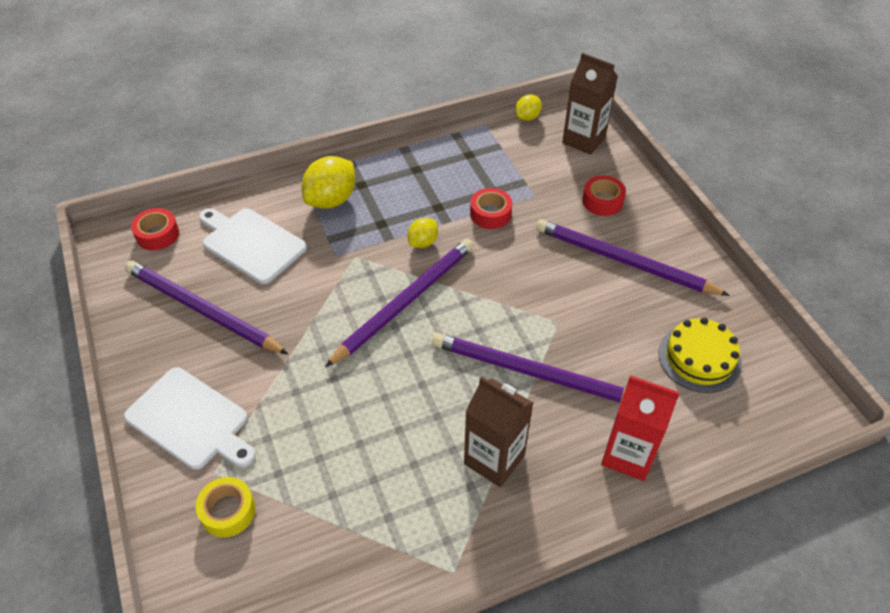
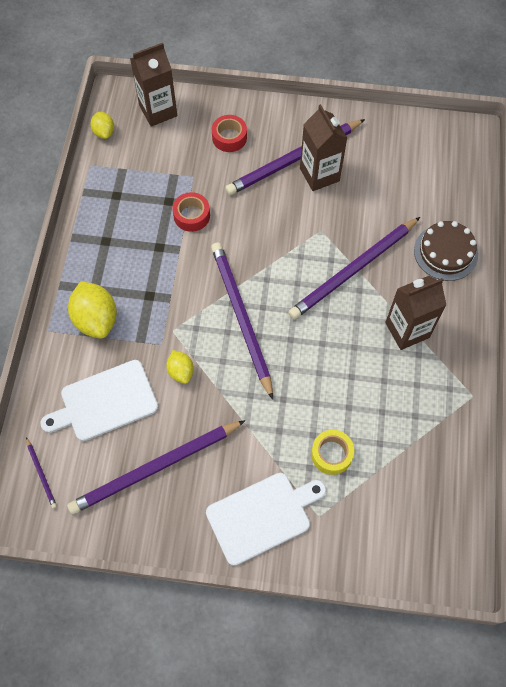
camera: 60 degrees left, 15 degrees up
(157, 234) = (41, 474): red tape -> purple pencil
(228, 511) = (356, 518): yellow tape -> yellow tape (331, 454)
(423, 242) = (189, 276): yellow lemon -> yellow lemon (181, 371)
(625, 290) = (319, 174): none -> brown carton
(628, 455) = (445, 252): red carton -> brown cake
(699, 358) = (399, 168): yellow cake -> none

